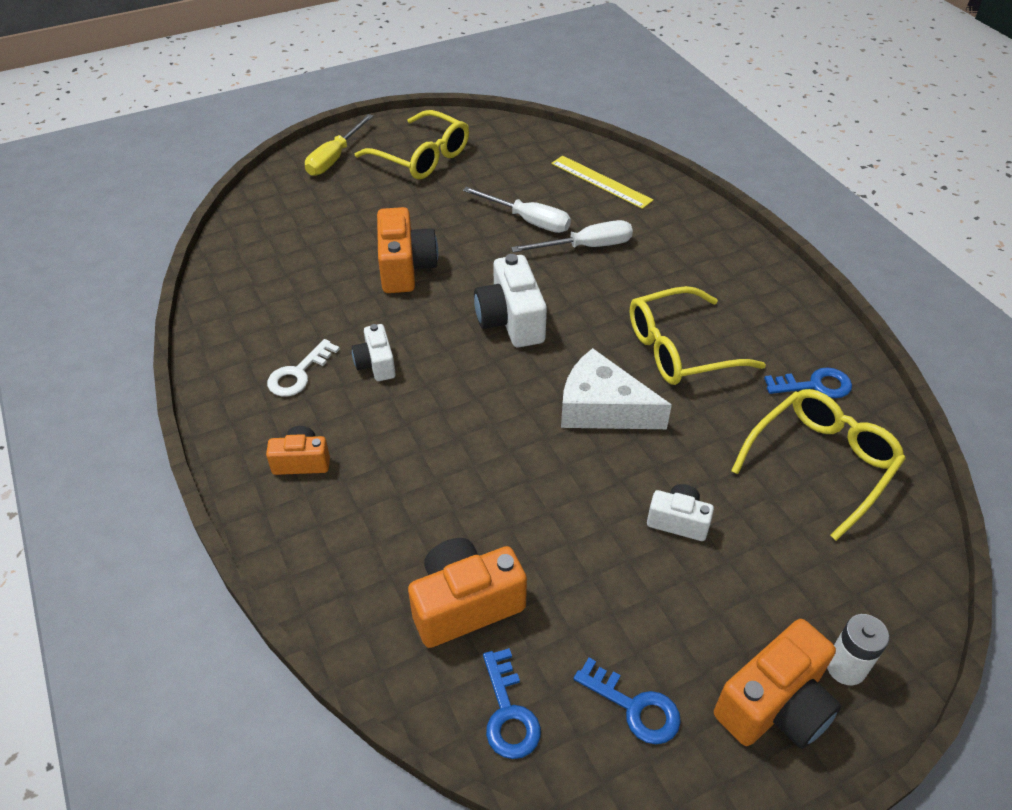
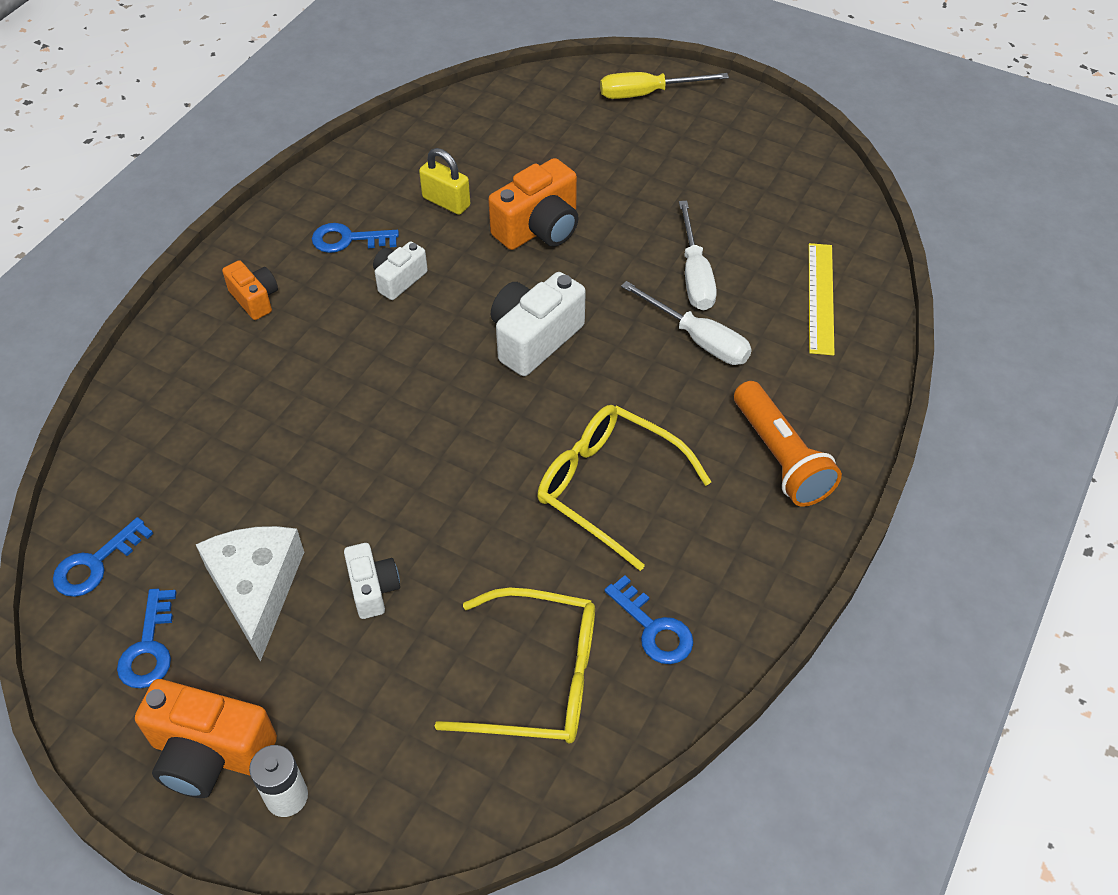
camera: 55 degrees right, 5 degrees up
(299, 373) = (348, 239): white key -> blue key
(322, 301) = (446, 202): none -> yellow padlock
(421, 157) = (713, 147): yellow glasses -> none
(465, 604) = (181, 482): orange camera -> none
(602, 408) = (473, 464): white cheese -> white cheese (256, 588)
(716, 262) = (780, 457): none -> orange flashlight

